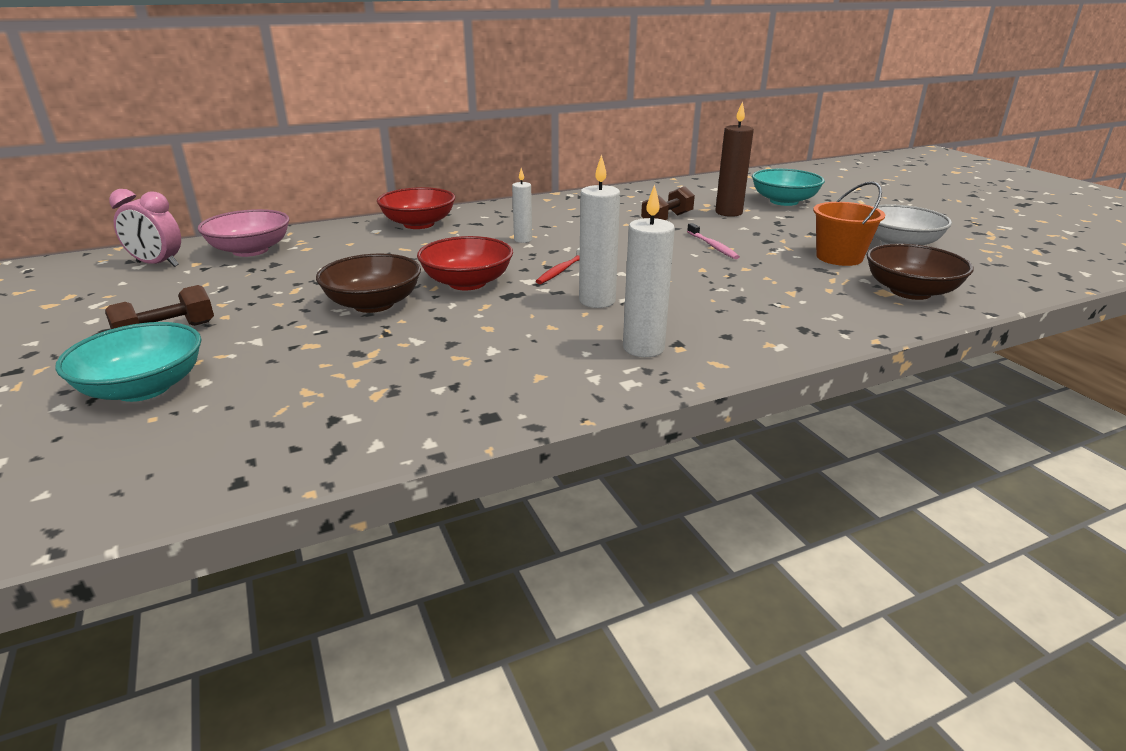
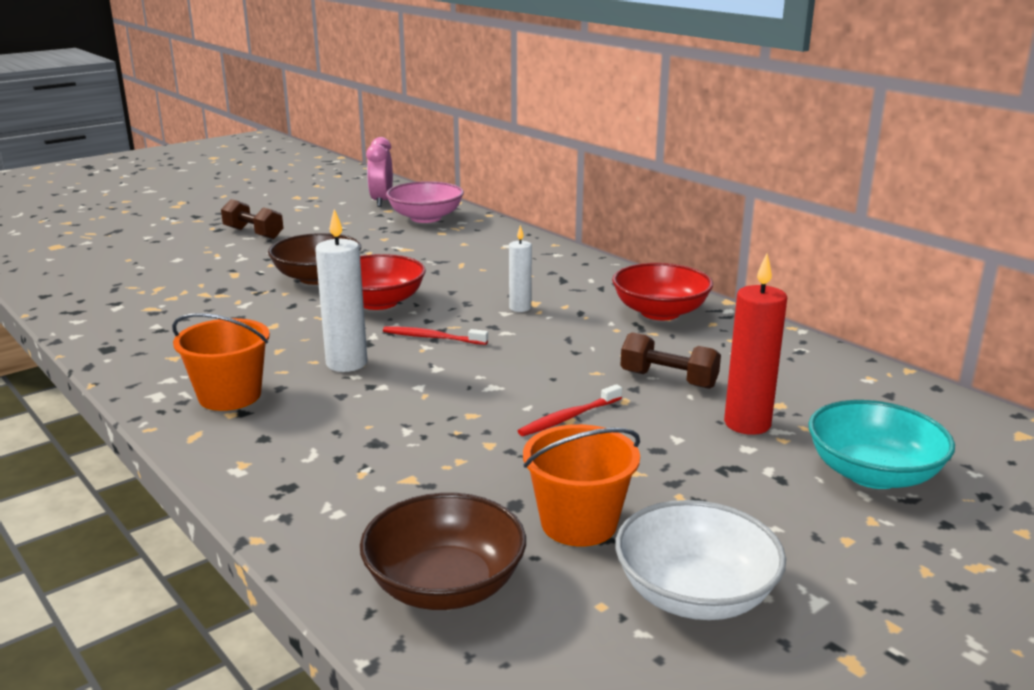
camera: 75 degrees right, 5 degrees down
(144, 388) = (168, 248): turquoise bowl -> none
(419, 224) = (539, 257): red bowl -> red bowl (660, 312)
(643, 348) = (230, 396): white candle -> orange bucket
(712, 246) = (569, 417): pink toothbrush -> red toothbrush
(728, 213) = (747, 424): brown candle -> red candle

